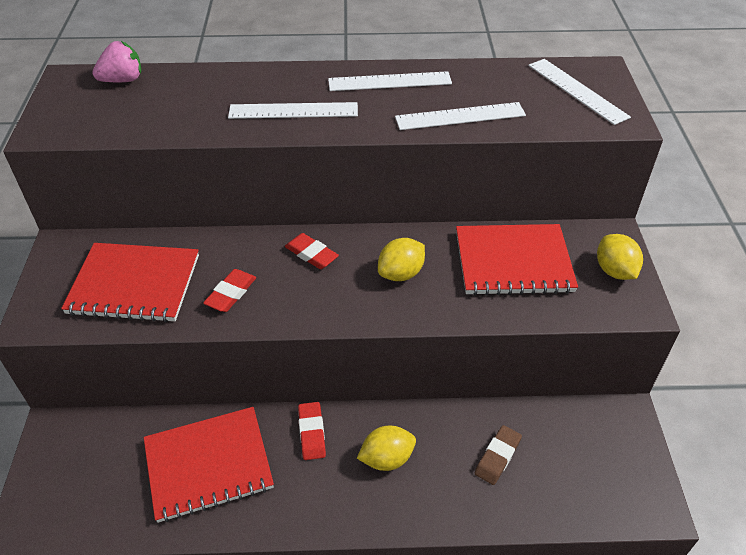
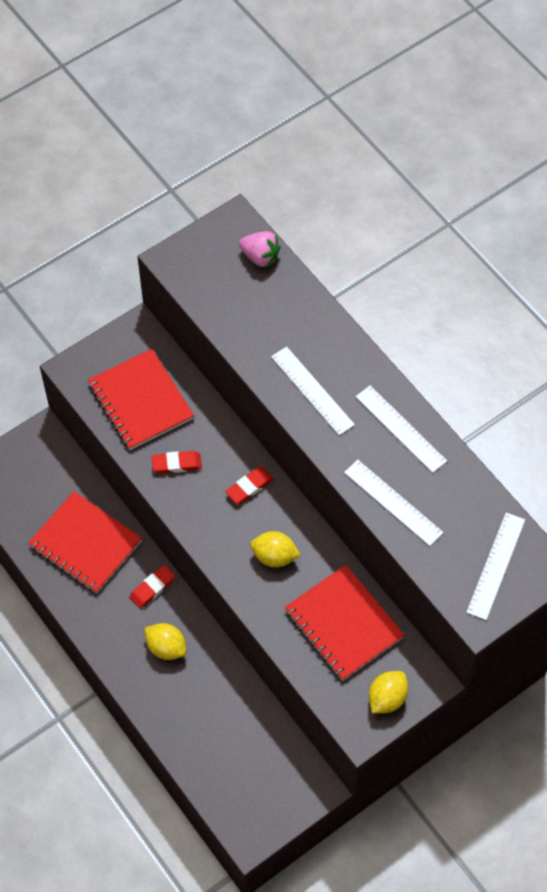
camera: 55 degrees right, 15 degrees up
(311, 254) = (249, 487): red eraser -> red eraser turned 45 degrees clockwise
(497, 457) = (218, 717): brown eraser -> none

